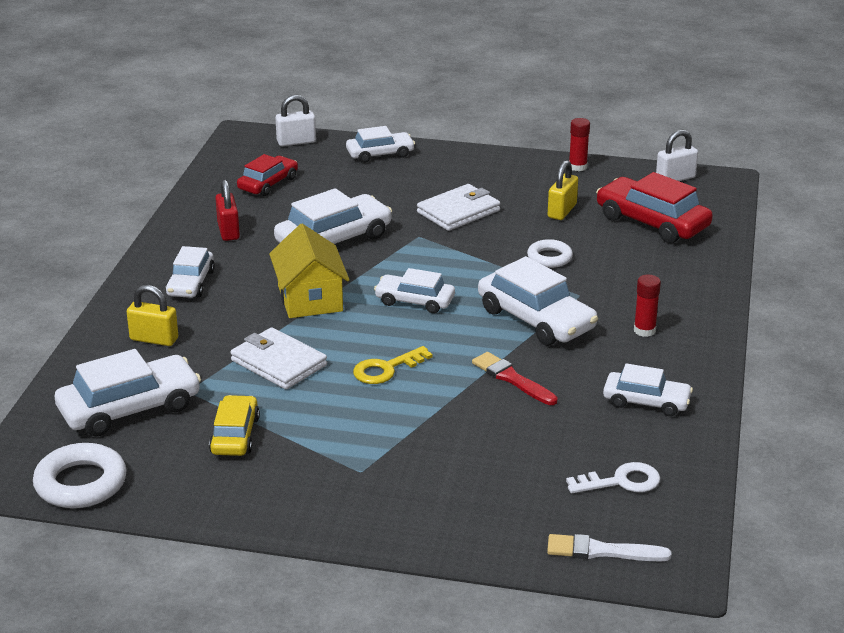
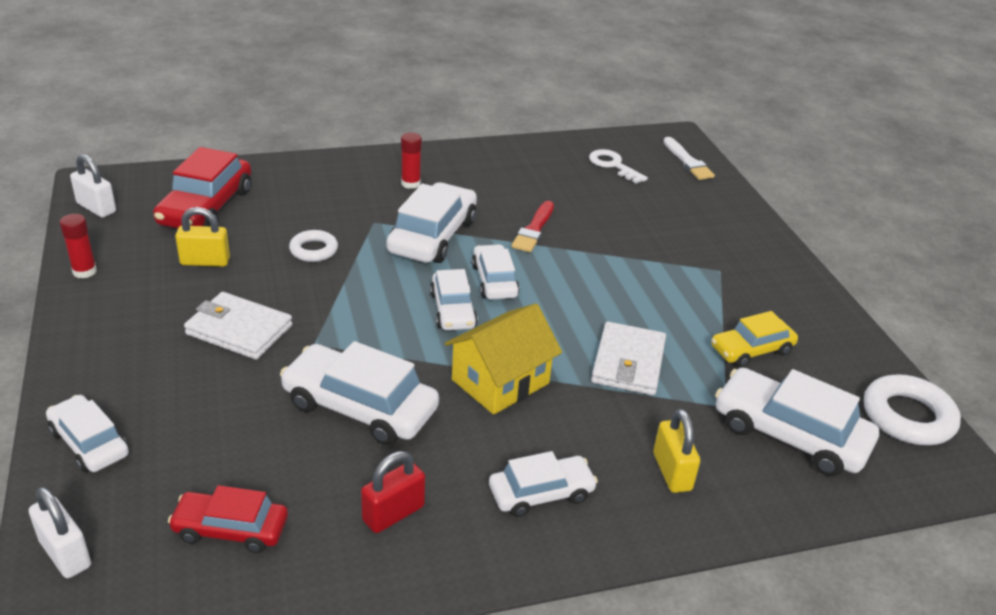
camera: 120 degrees left, 5 degrees up
(386, 369) = (579, 295): yellow key -> none
(646, 402) = (511, 169): white car -> white car (494, 281)

